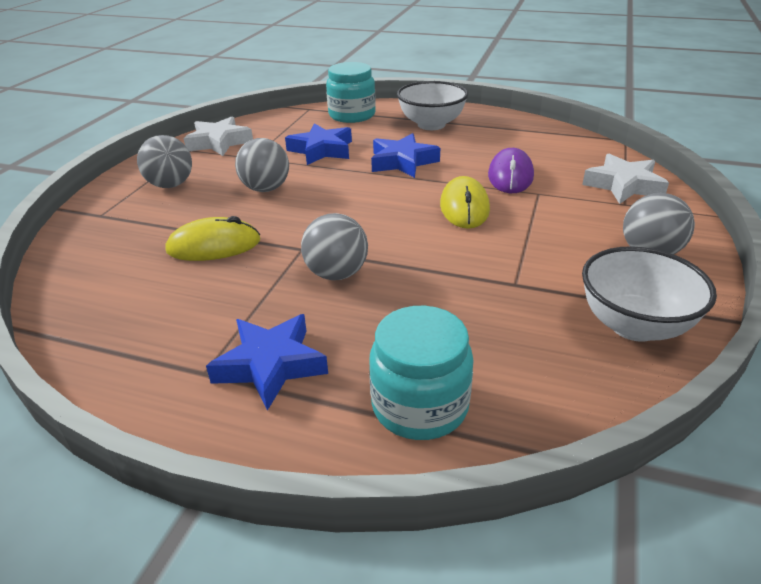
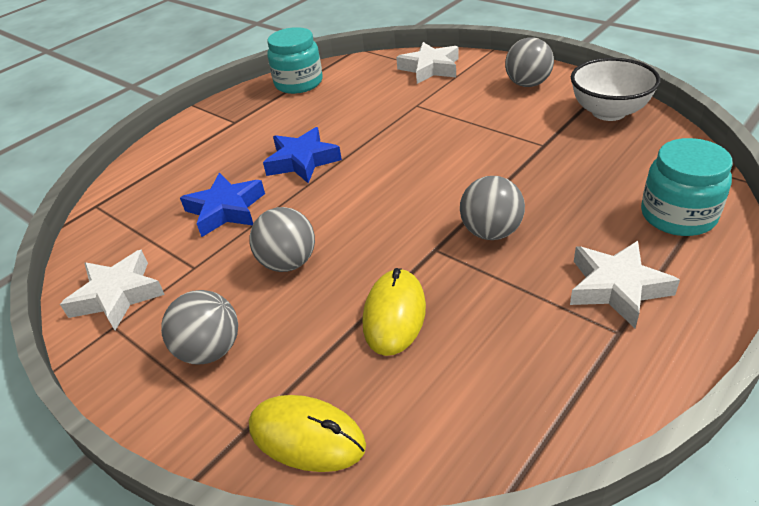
camera: 65 degrees left, 5 degrees up
(271, 365) = (617, 288): blue star -> white star
(352, 115) = (153, 176): turquoise jar -> turquoise jar (299, 83)
(431, 125) = (234, 130): white bowl -> none
(464, 207) = (416, 144): yellow mouse -> yellow mouse (306, 436)
(510, 175) = (377, 110): purple mouse -> none

